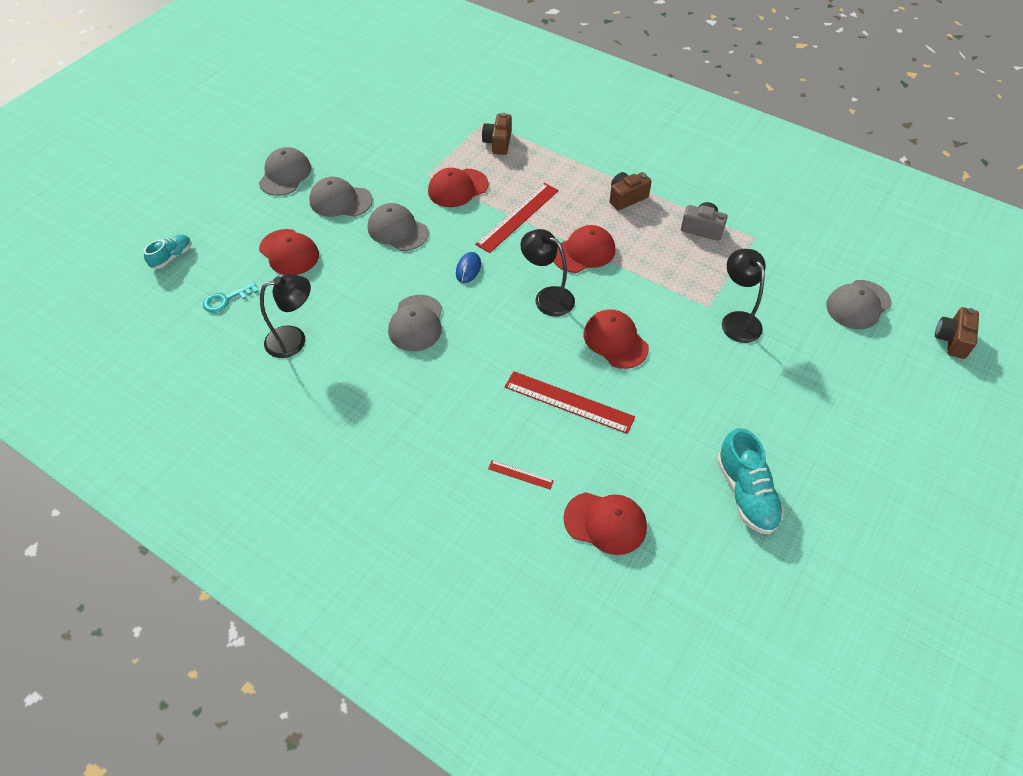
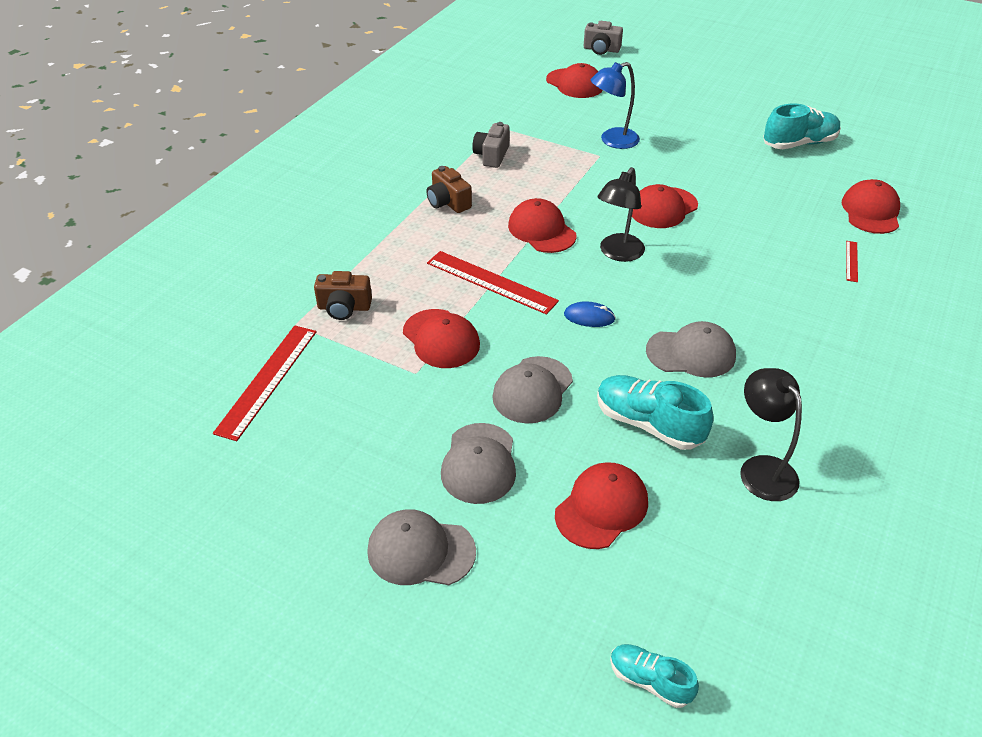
camera: 95 degrees left, 10 degrees down
(226, 299) = (718, 569): turquoise key -> none
(351, 286) = (648, 424): none -> turquoise shoe
(568, 402) = (752, 235): red ruler -> red ruler (267, 380)
(737, 320) = (612, 141): black lamp -> blue lamp
(858, 305) = (574, 84): grey cap -> red cap
(952, 340) = (601, 50): brown camera -> grey camera

